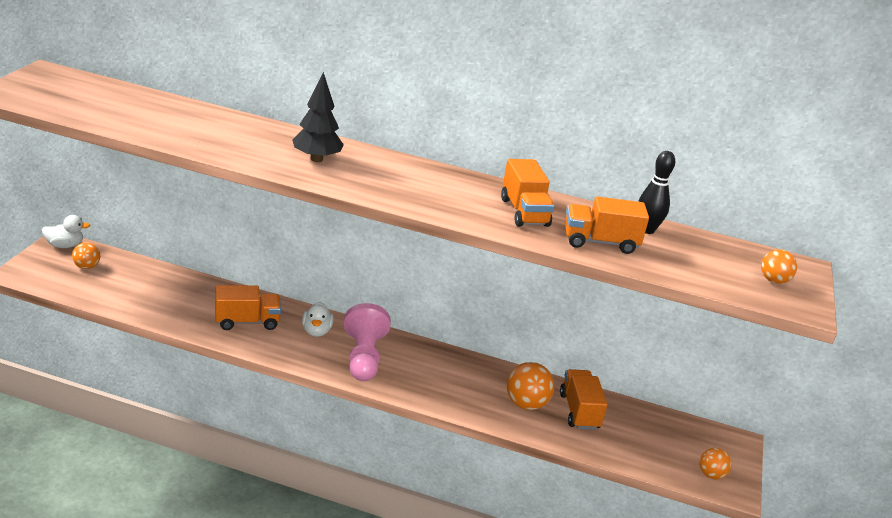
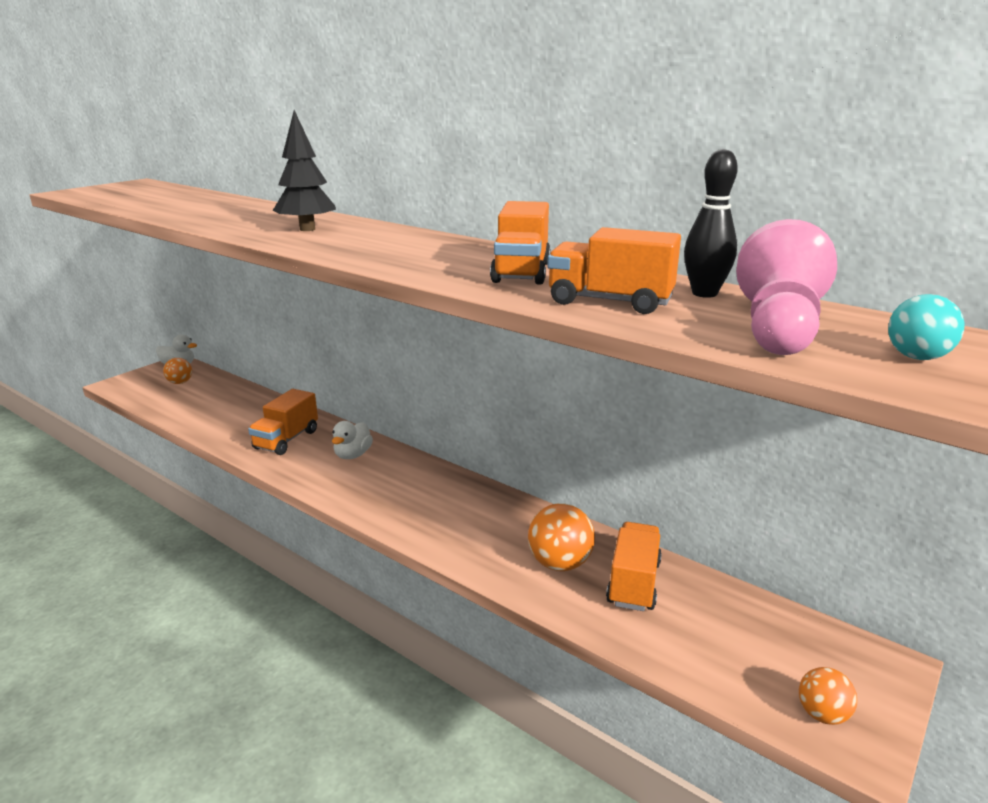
camera: 25 degrees right, 5 degrees down
(247, 322) = (286, 440): orange truck -> orange truck turned 105 degrees clockwise
(363, 357) = (385, 486): pink pawn -> pink pawn (778, 329)
(773, 280) = (916, 357): orange ball -> turquoise ball

